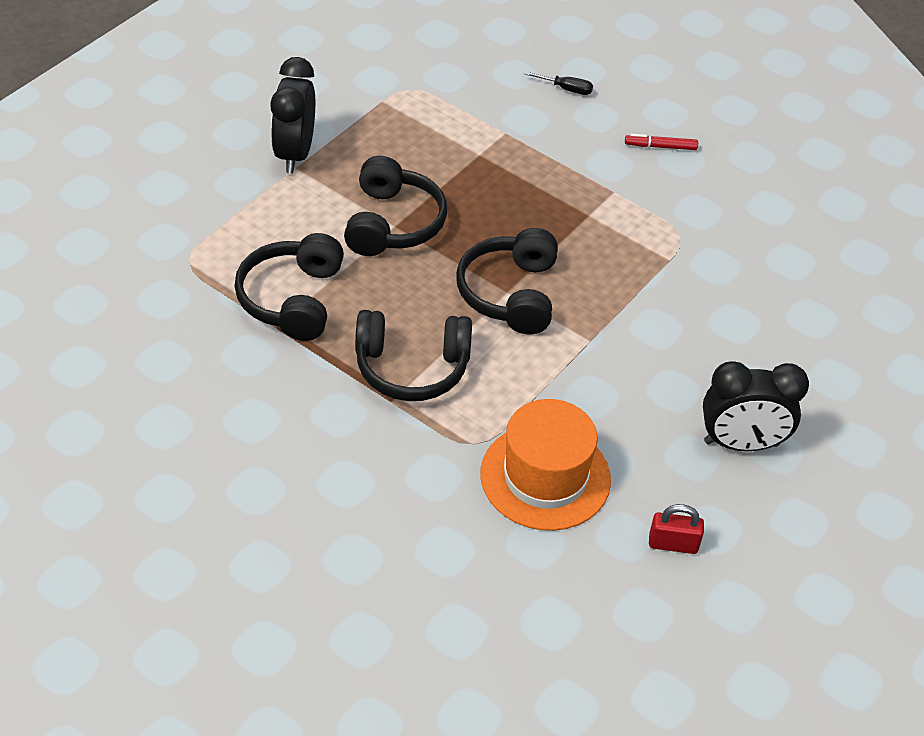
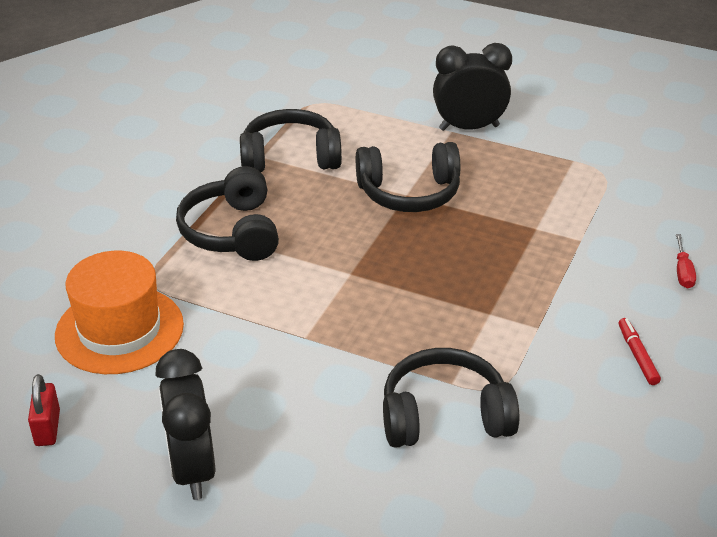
camera: 80 degrees right, 10 degrees down
(510, 294) = (349, 276): black headphones -> black headphones (444, 416)
(566, 89) = (683, 272): black screwdriver -> red screwdriver

